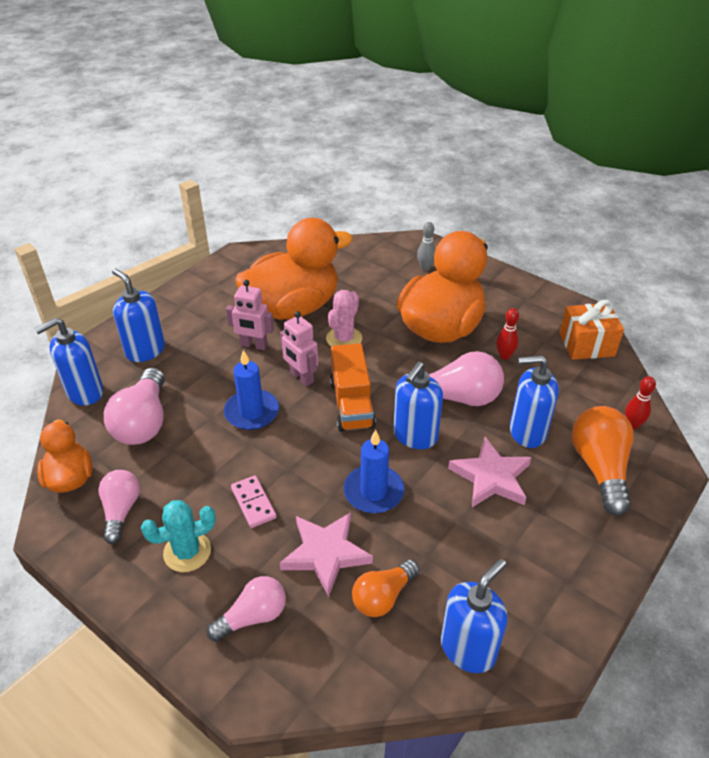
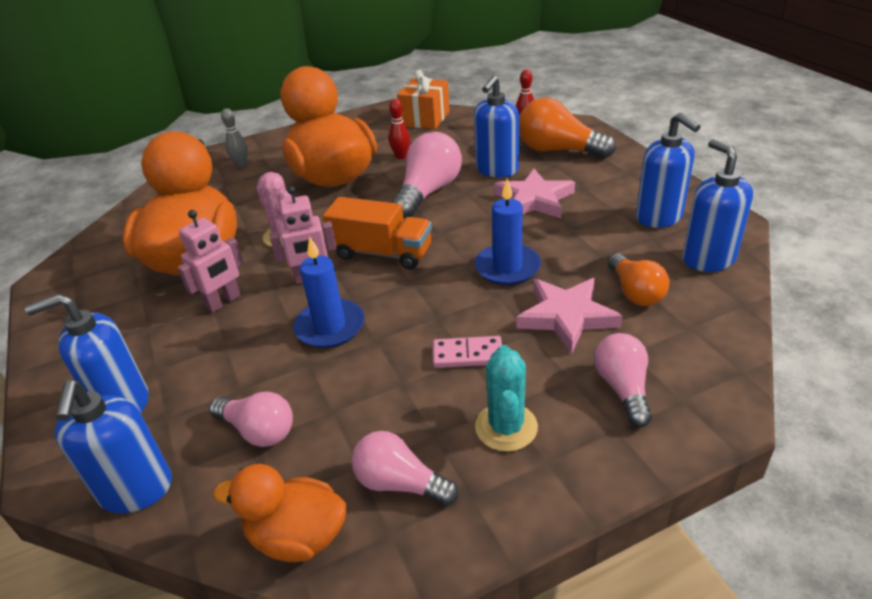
camera: 60 degrees left, 5 degrees down
(143, 422) = (258, 430): pink light bulb -> pink light bulb, size x0.64
(415, 436) = (456, 226): blue soap dispenser -> blue soap dispenser (659, 217)

